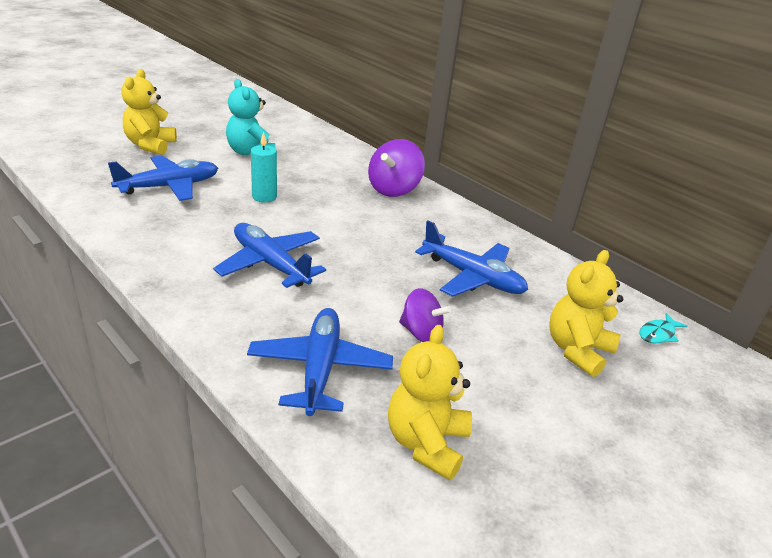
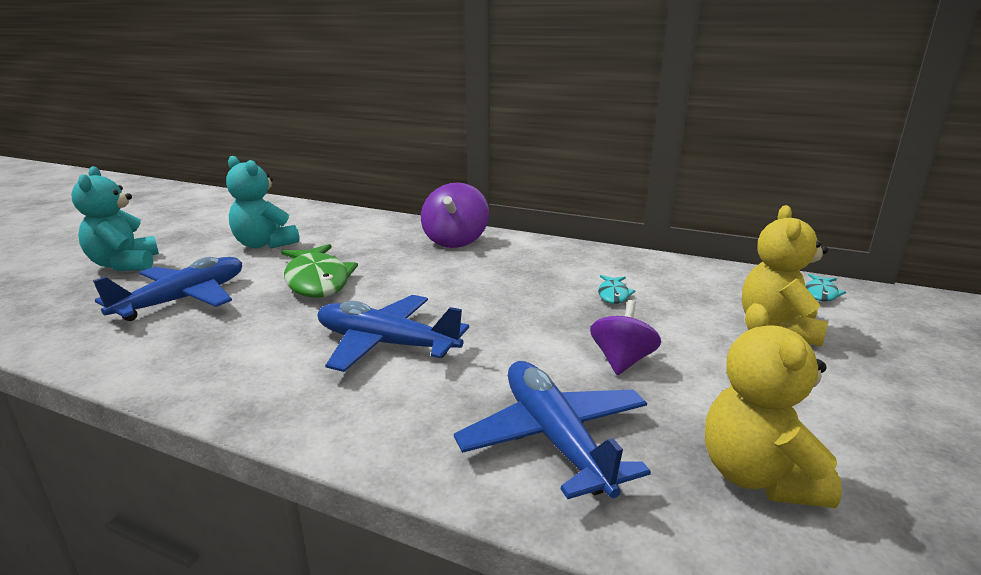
camera: 20 degrees left, 10 degrees down
(150, 145) = (125, 264): yellow teddy bear -> turquoise teddy bear
(264, 197) = (317, 280): turquoise candle -> green fish
(421, 333) = (622, 361): purple spinning top -> purple spinning top turned 75 degrees counterclockwise
(472, 277) = (613, 294): blue plane -> turquoise fish

